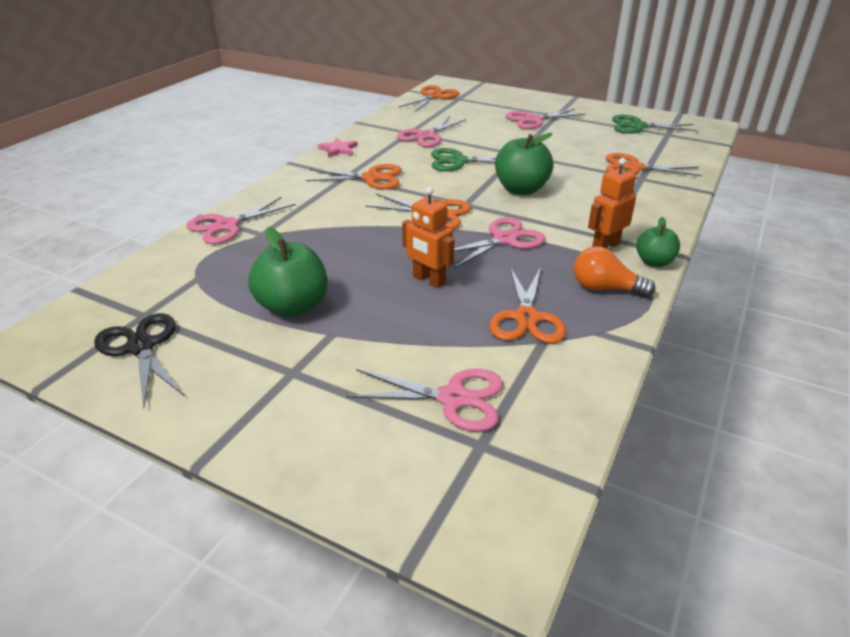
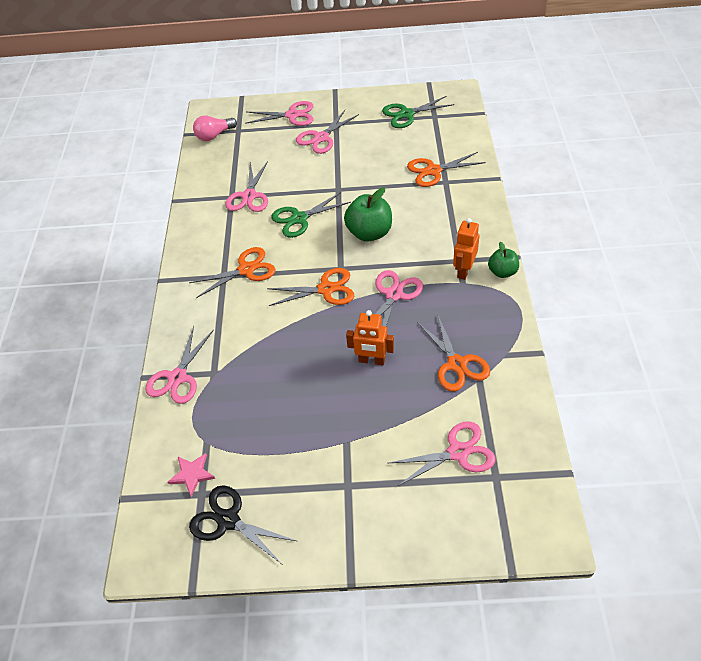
camera: 25 degrees left, 15 degrees up
(293, 307) = (300, 431): green apple -> none
(338, 149) = (189, 245): pink star -> pink star (192, 474)
(434, 96) = (214, 135): orange scissors -> pink light bulb
(518, 101) = (292, 115): none -> pink scissors
(605, 288) = (487, 313): orange light bulb -> none

